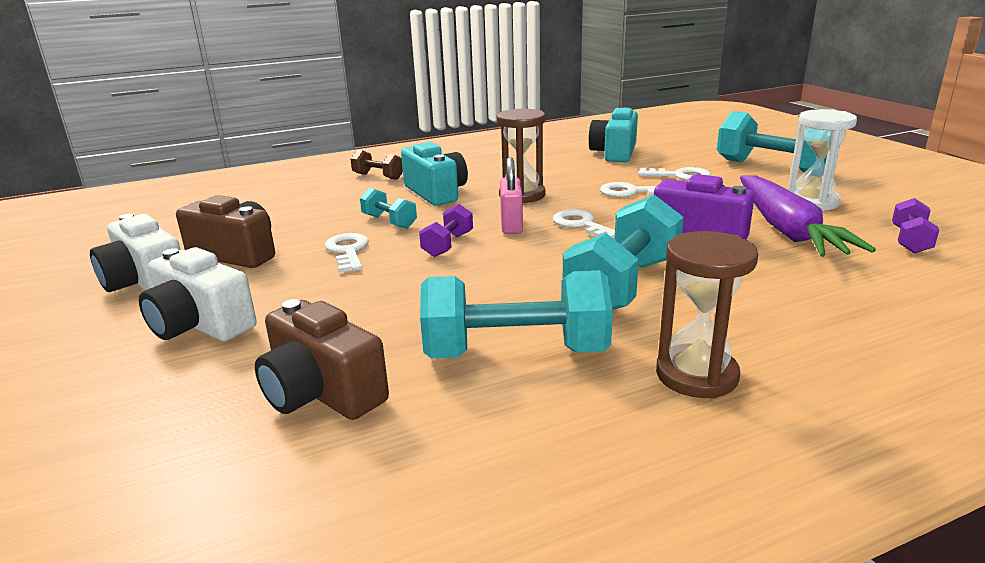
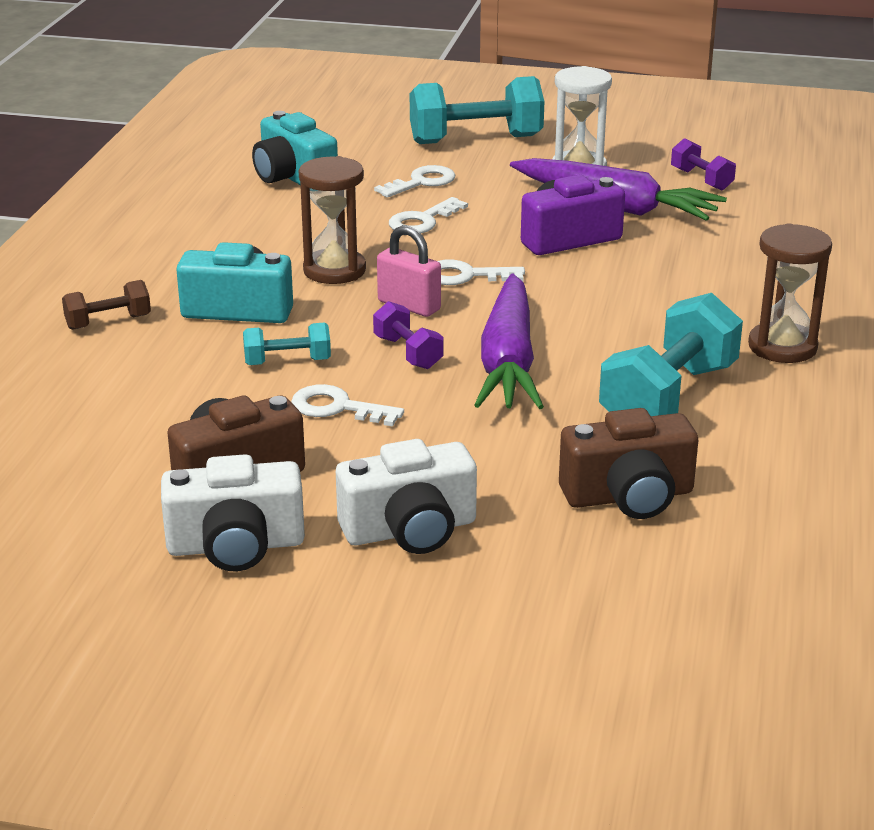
camera: 55 degrees left, 5 degrees up
(482, 276) = (508, 361): none -> purple carrot
(623, 285) = (618, 312): turquoise dumbbell -> none

